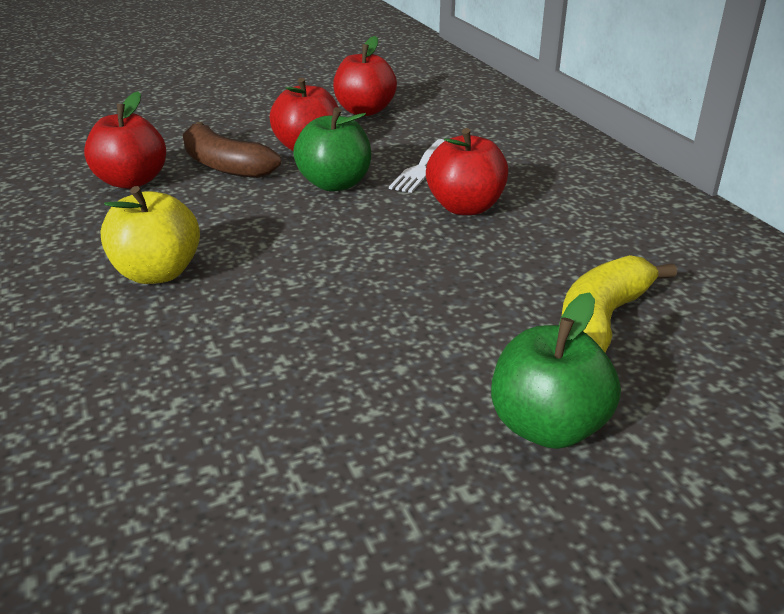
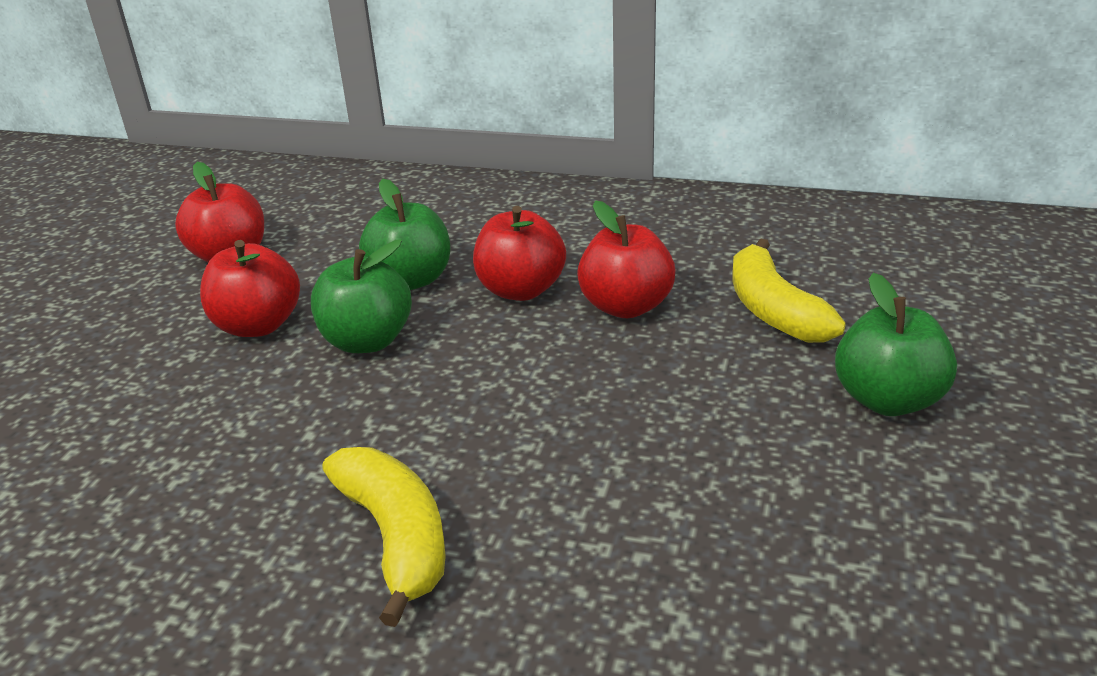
camera: 50 degrees left, 0 degrees up
(131, 181) = (128, 485): red apple -> red apple (626, 306)
(157, 273) = (395, 537): yellow apple -> yellow banana
(224, 165) = (205, 397): brown banana -> none
(420, 168) = (411, 280): white fork -> green apple

